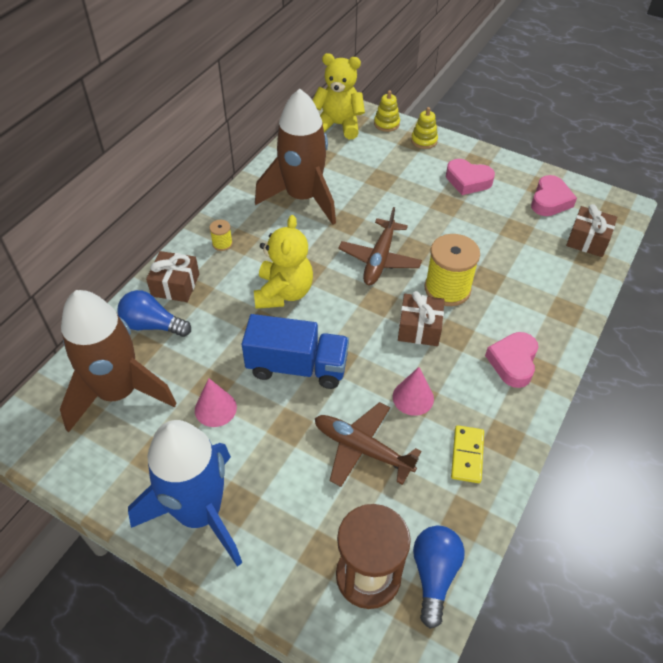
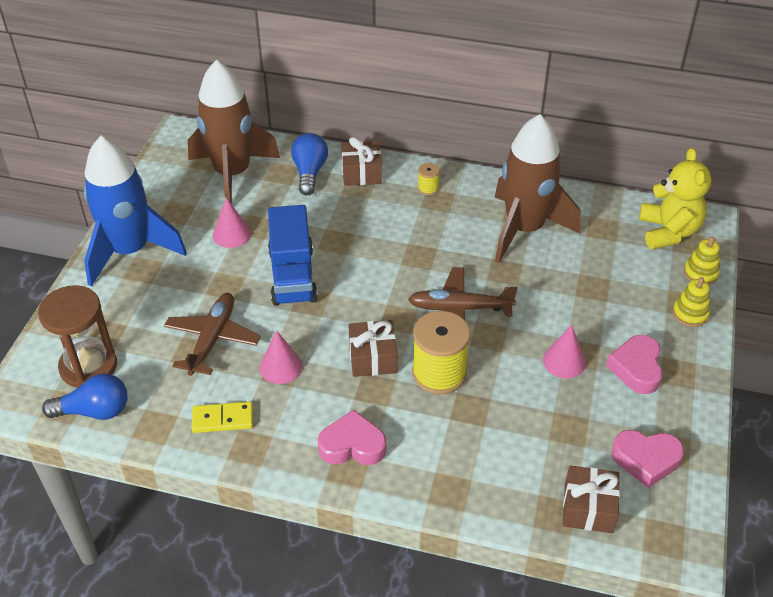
camera: 75 degrees right, 5 degrees down
(283, 293) = (381, 246): yellow teddy bear -> none
(452, 215) = (564, 361): none -> pink cone

